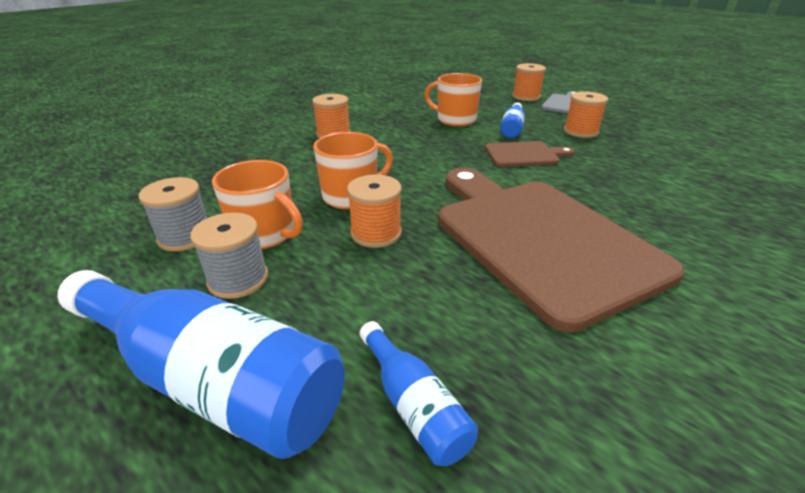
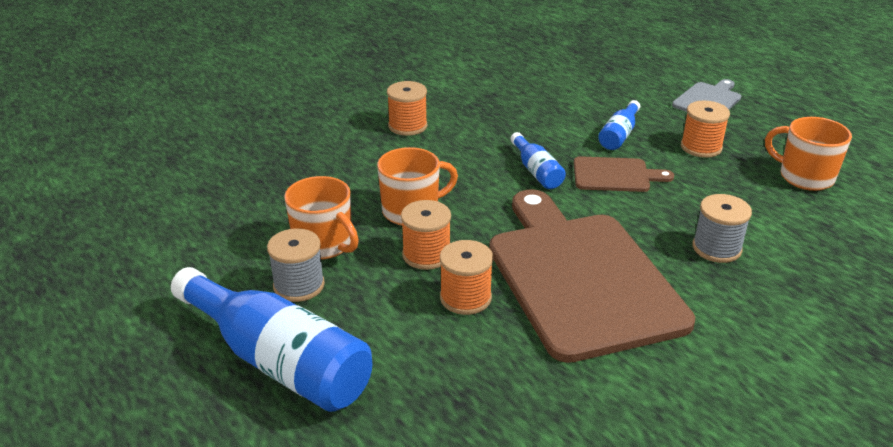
camera: 10 degrees right, 0 degrees up
(185, 236) = (253, 239): grey spool -> grey spool (716, 248)
(414, 405) = (421, 396): blue bottle -> blue bottle (536, 171)
(455, 120) = (555, 115): orange mug -> orange mug (804, 177)
(526, 97) = (662, 83): orange spool -> orange spool (465, 298)

